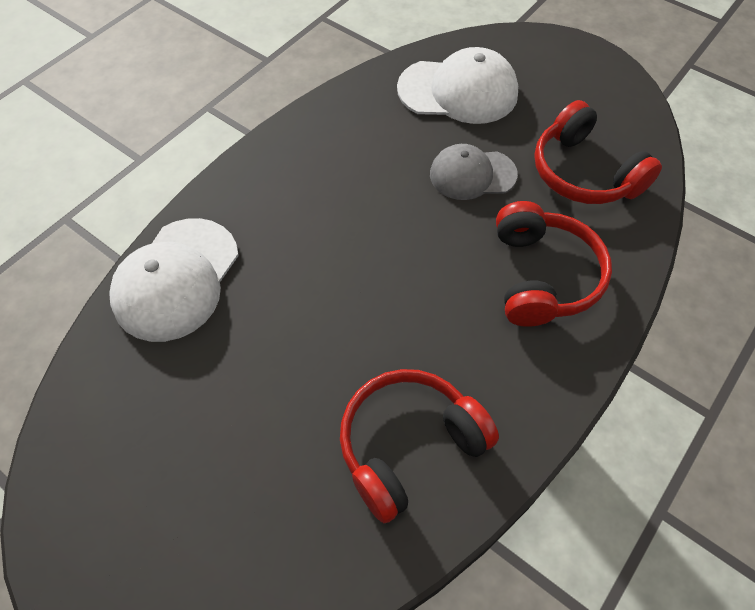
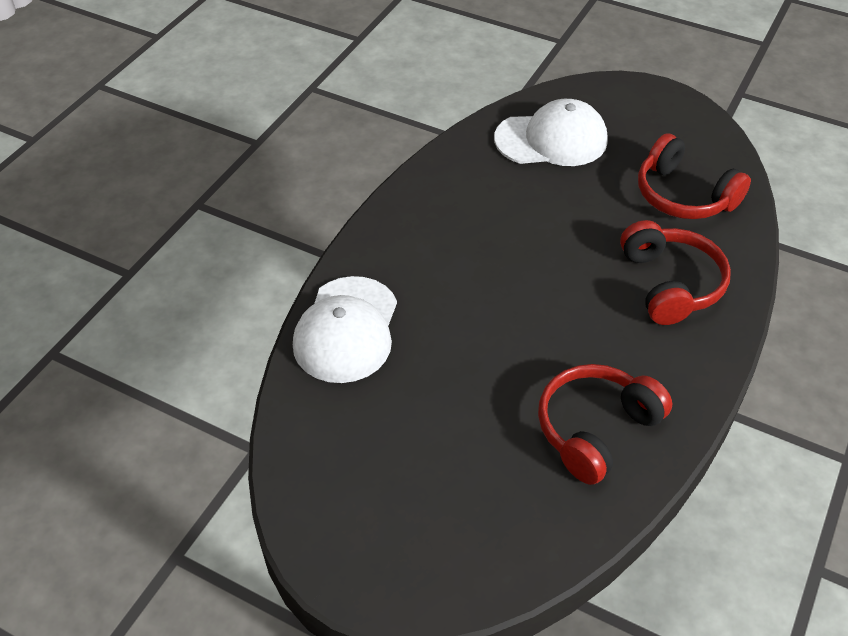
camera: 10 degrees left, 10 degrees down
(472, 174) = (585, 209): grey cap -> none

